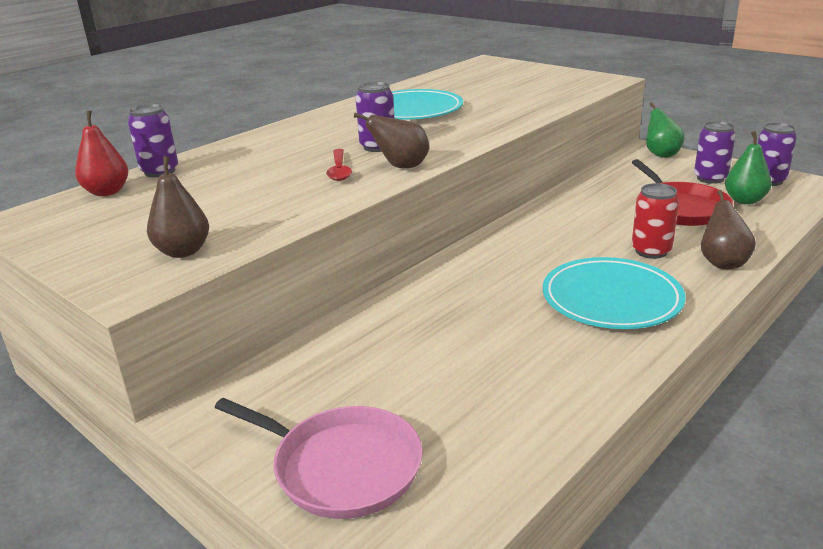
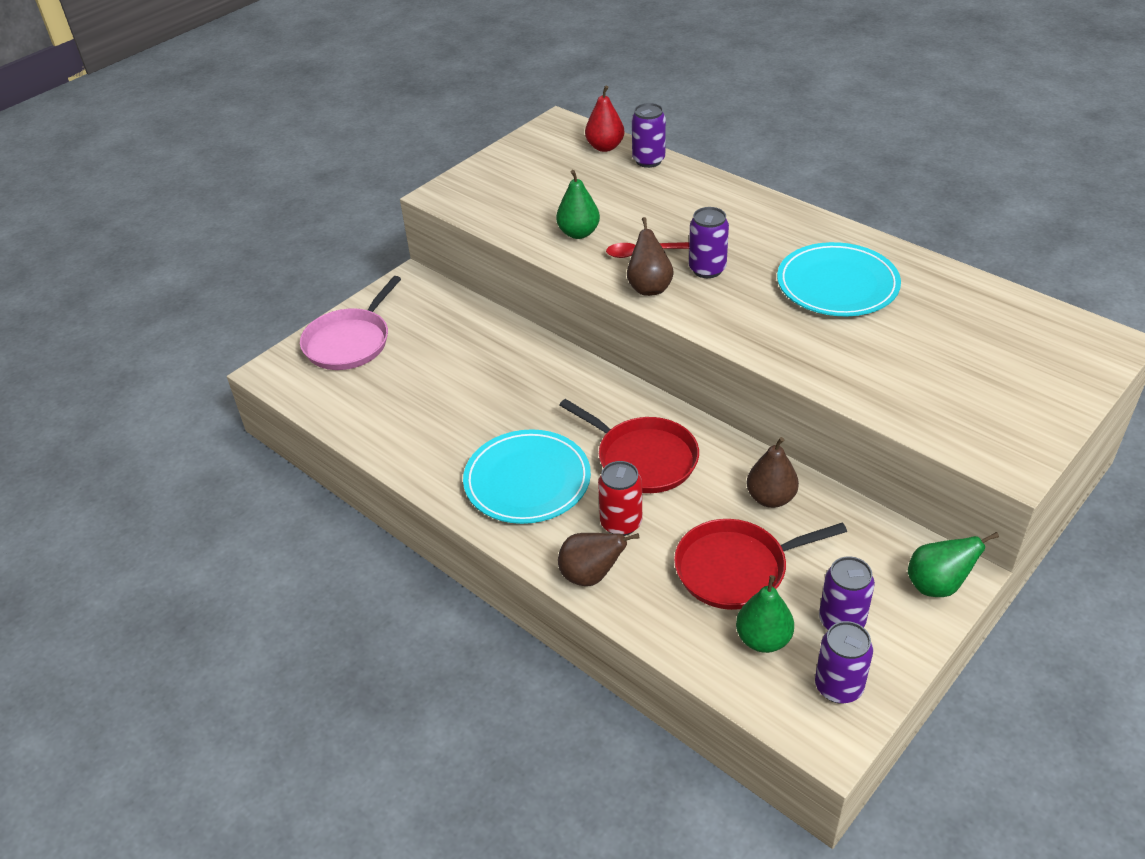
camera: 90 degrees right, 15 degrees up
(183, 251) = (490, 203): brown pear -> brown pear (770, 498)
(286, 199) = (578, 233): none -> green pear
(563, 243) = (643, 458): none -> red pan

